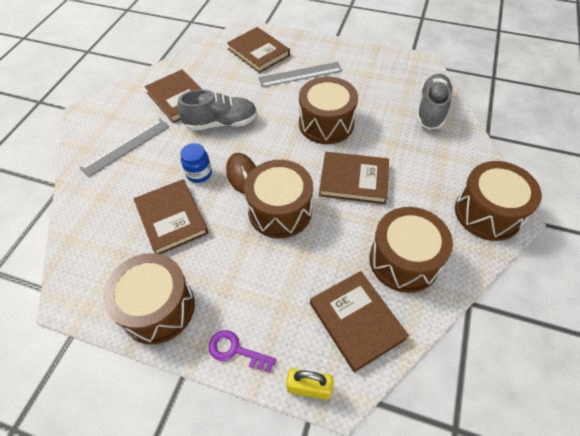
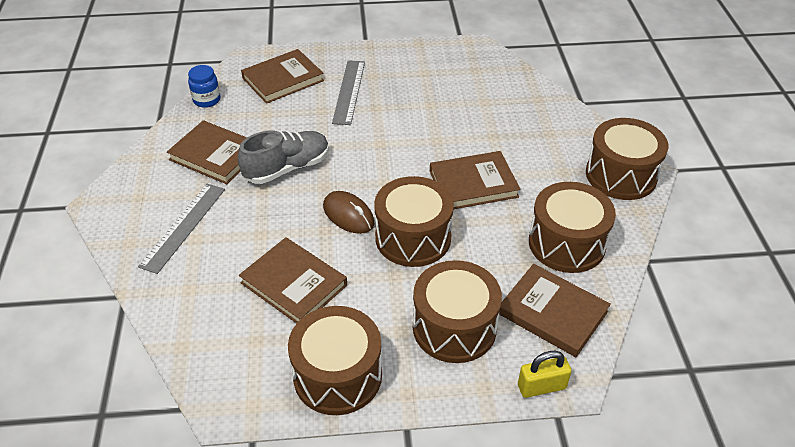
camera: 25 degrees left, 10 degrees down
(199, 173) = (295, 228): blue jar -> blue jar (207, 100)
(235, 350) = (448, 383): purple key -> none
(258, 52) = (283, 79): brown book -> brown book turned 60 degrees counterclockwise
(300, 74) = (349, 91): grey ruler -> grey ruler turned 45 degrees counterclockwise
(326, 124) = (410, 136): brown drum -> brown drum (454, 327)
(431, 110) = (514, 92): grey shoe -> none

